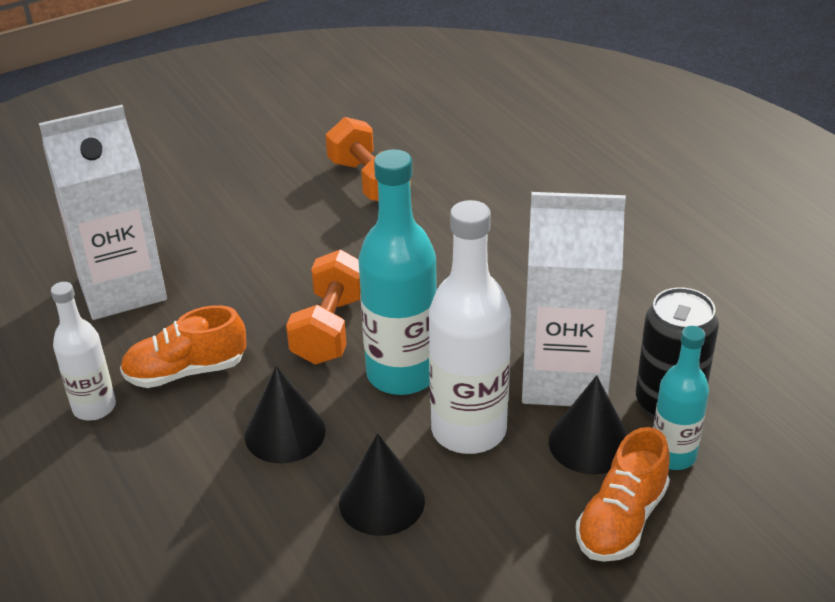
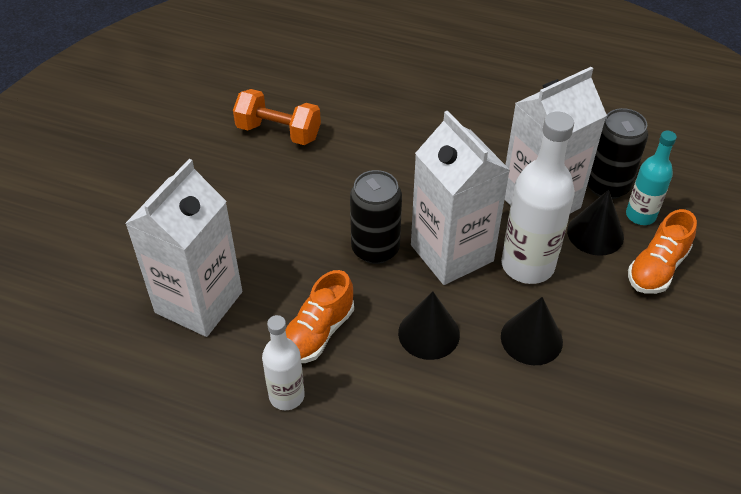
camera: 40 degrees left, 10 degrees up
(330, 329) = (375, 249): orange dumbbell -> black can
(402, 374) = (452, 253): turquoise bottle -> white carton
(621, 520) = (657, 268): orange shoe -> orange shoe turned 45 degrees clockwise

